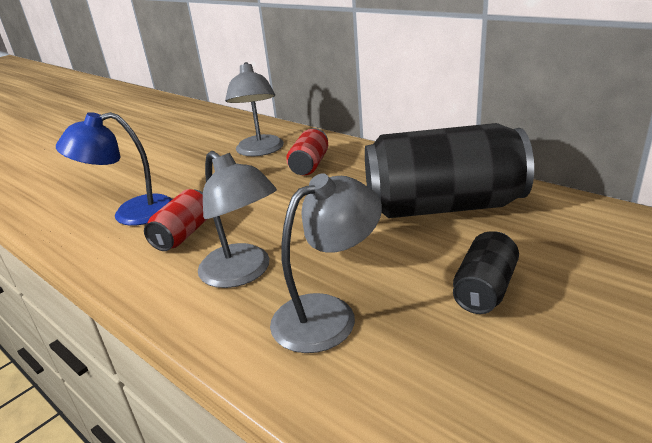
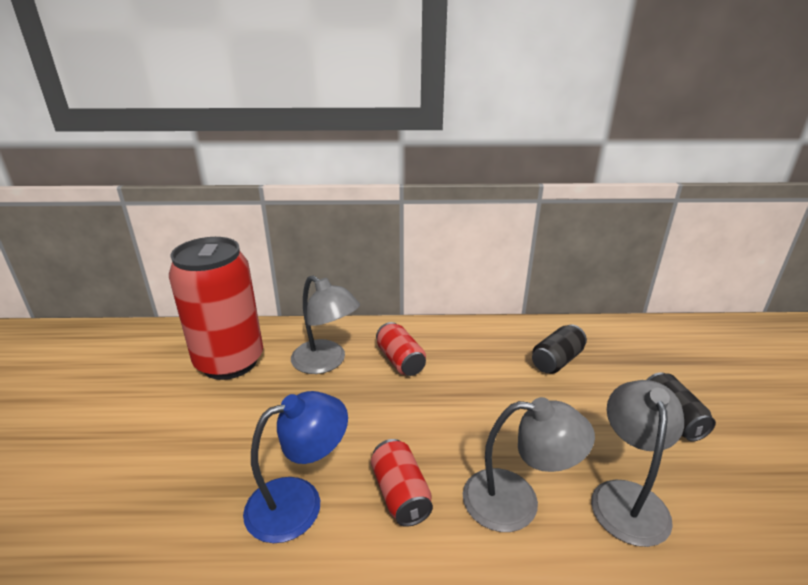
camera: 45 degrees left, 0 degrees up
(131, 213) = (299, 502): blue lamp -> blue lamp turned 150 degrees counterclockwise
(207, 134) = (230, 362): none -> red can
(443, 206) = (556, 361): black can -> black can, size x0.47

